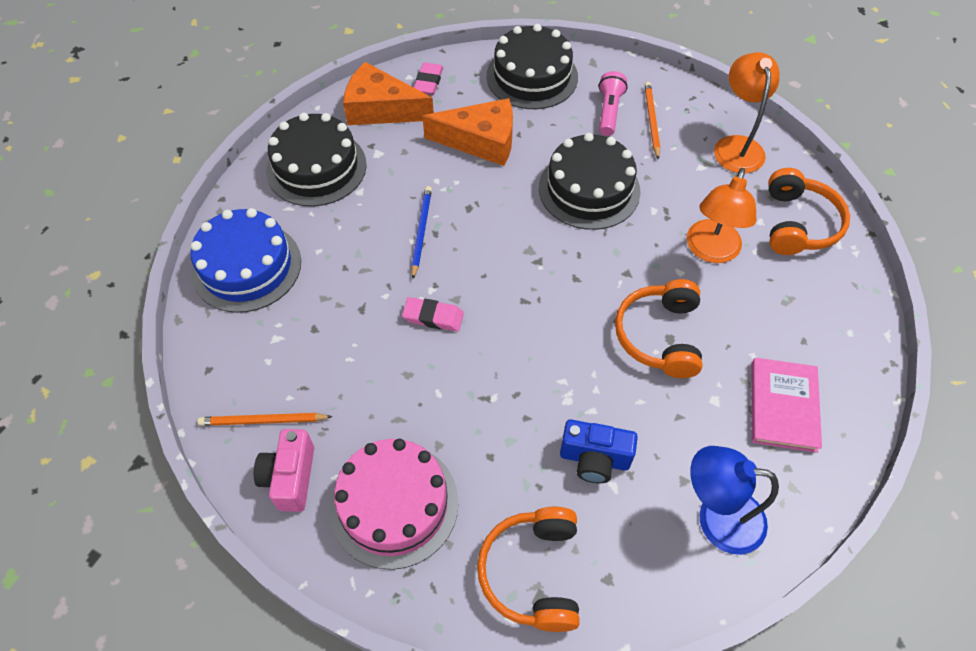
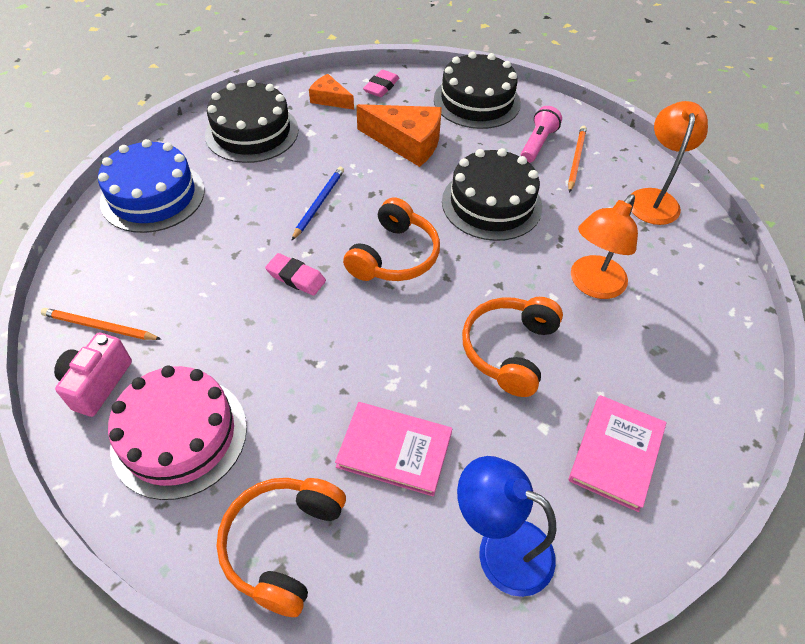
camera: 15 degrees right, 5 degrees down
(381, 109) = (330, 99): orange cheese -> orange cheese, size x0.57
(594, 459) = (394, 450): blue camera -> pink book
(798, 224) = (694, 282): orange headphones -> orange headphones (394, 256)

